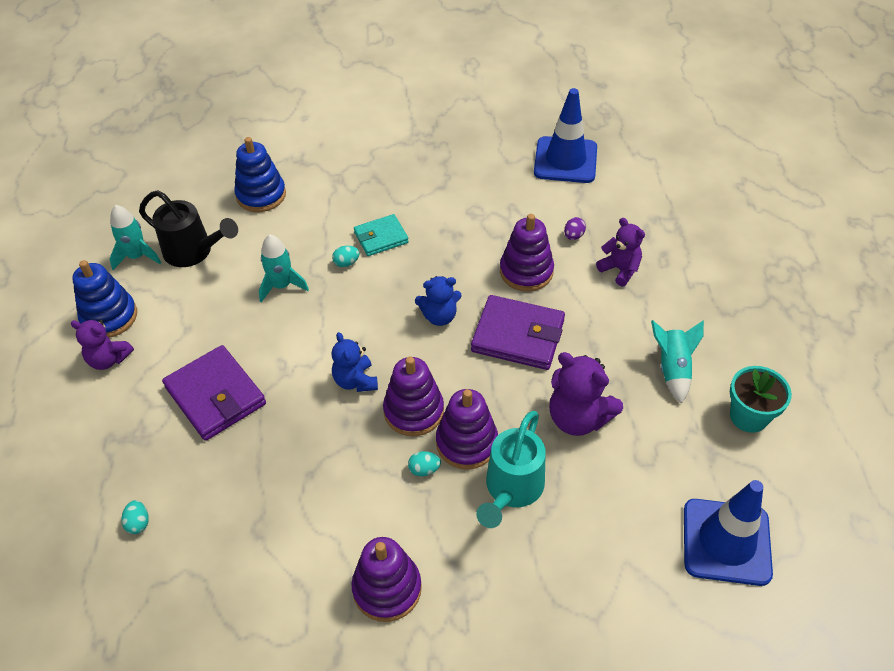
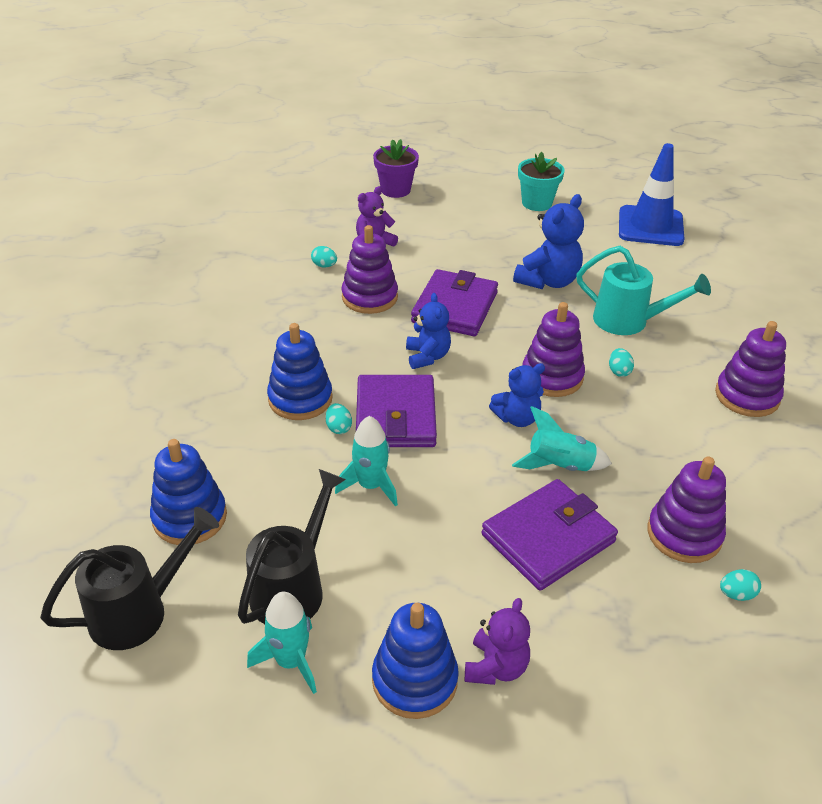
camera: 90 degrees left, 10 degrees down
(188, 185) = (139, 611): none -> black watering can
(359, 297) = (395, 416): none -> purple wallet
(381, 237) = (300, 399): turquoise wallet -> blue stacking toy
(466, 443) = (584, 344): purple stacking toy -> purple stacking toy (684, 534)
(565, 160) = (208, 261): blue traffic cone -> none
(573, 236) = (324, 266): purple egg -> turquoise egg
(578, 418) = (548, 281): purple teddy bear -> blue teddy bear
(672, 369) = (491, 230): turquoise rocket -> turquoise rocket (559, 465)
(736, 282) = (395, 190): none -> purple flower pot

